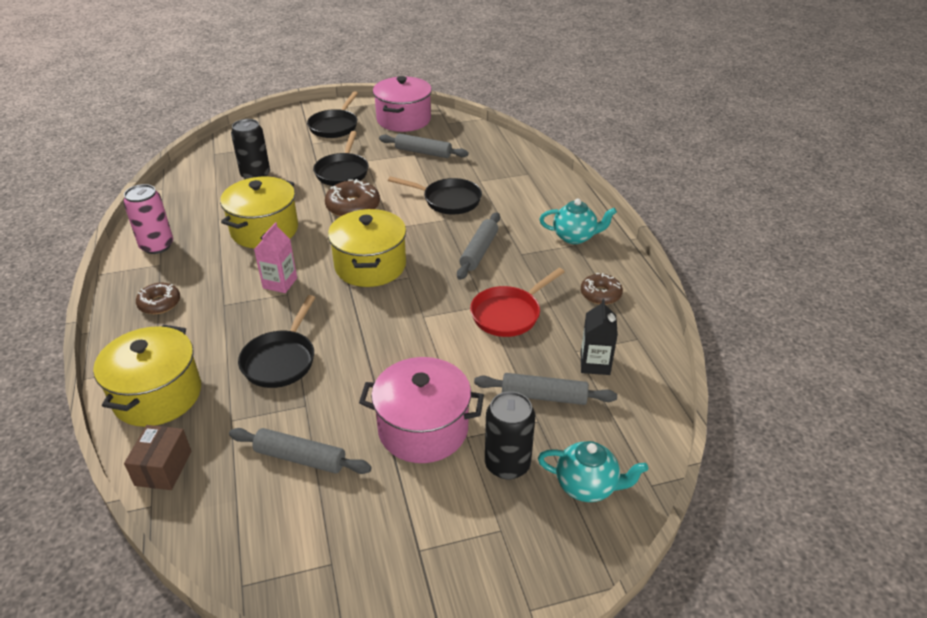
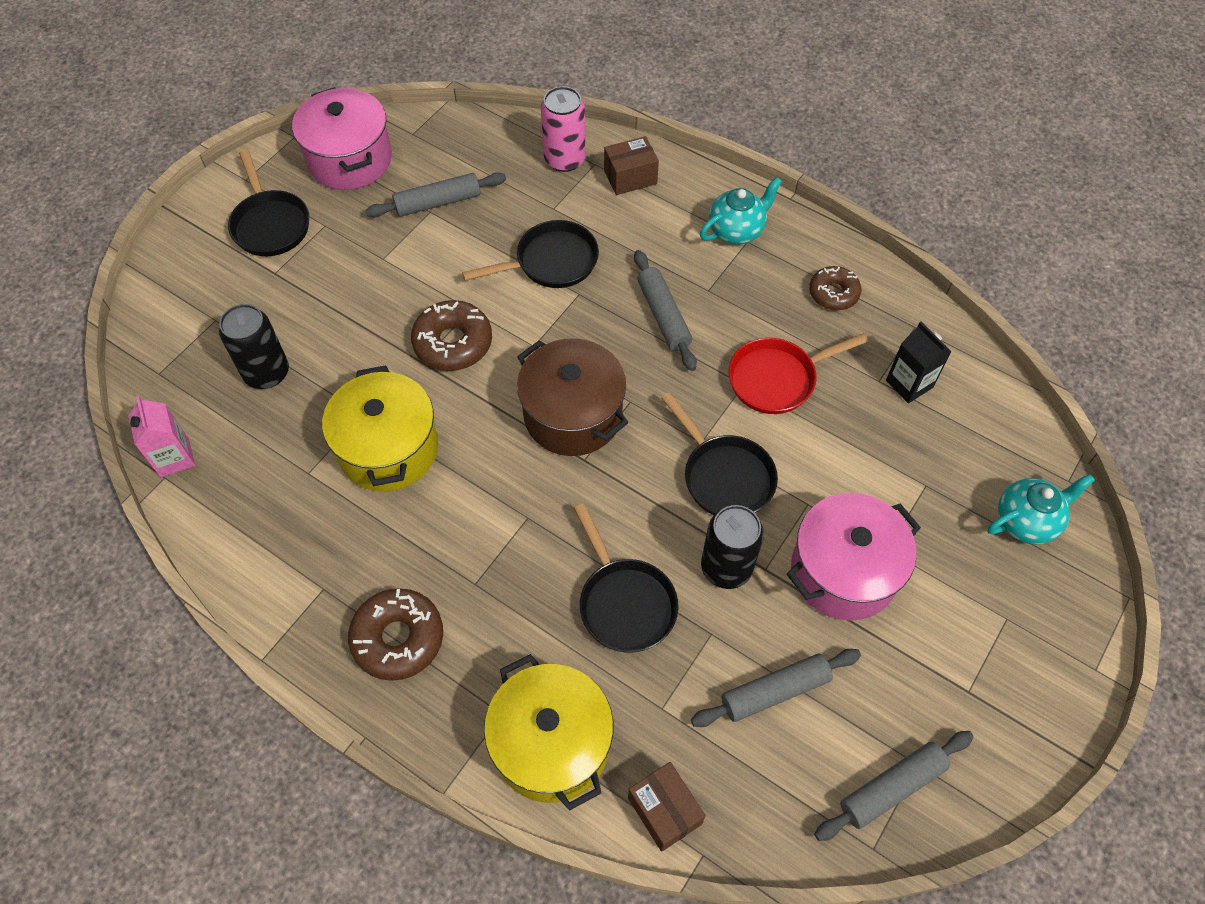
camera: 40 degrees left, 20 degrees up
(157, 246) = (282, 566): pink can -> pink can (564, 159)
(159, 303) = (398, 638): brown donut -> brown donut, size x1.52
(280, 283) = (502, 509): pink carton -> pink carton (174, 457)
(342, 172) = (374, 296): black pan -> black pan (724, 476)
(370, 266) = (573, 415): yellow pot -> brown pot
(507, 464) = (948, 551): black can -> black can (726, 567)
(509, 314) = (777, 379): red pan -> red pan turned 60 degrees clockwise
(541, 187) = (630, 177): none -> brown box
(544, 396) = (904, 454): grey rolling pin -> grey rolling pin (892, 788)

